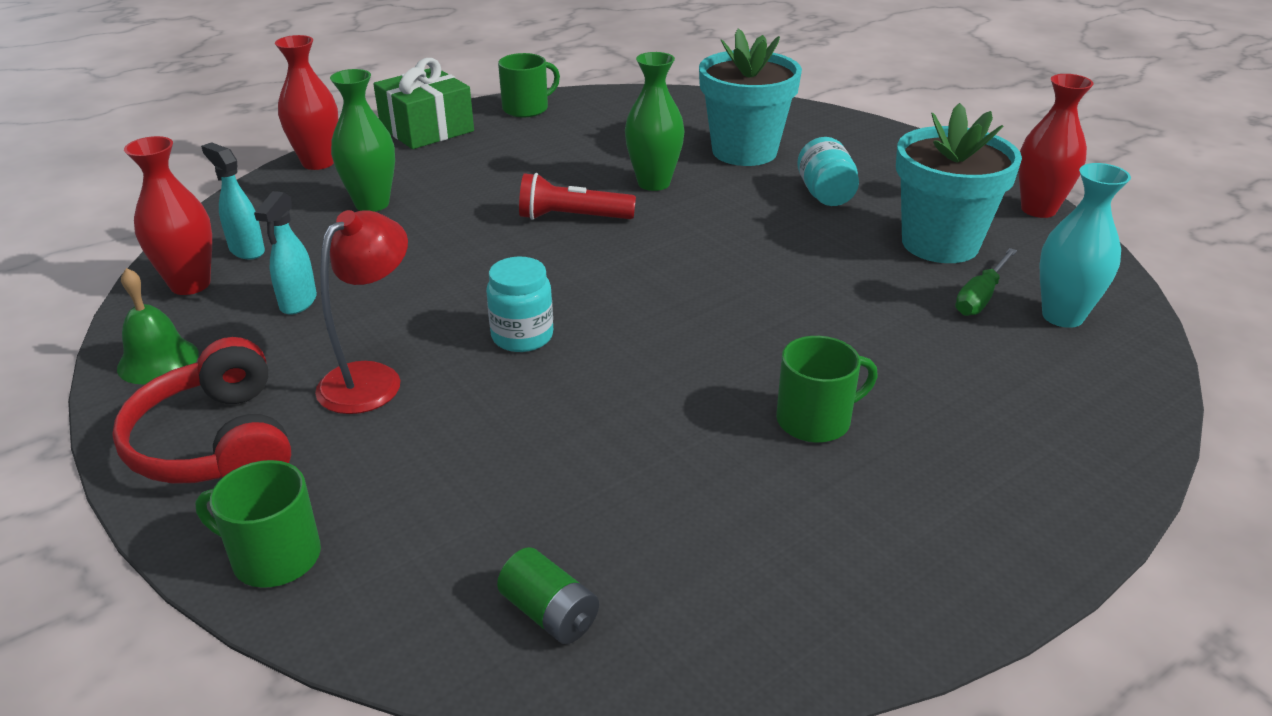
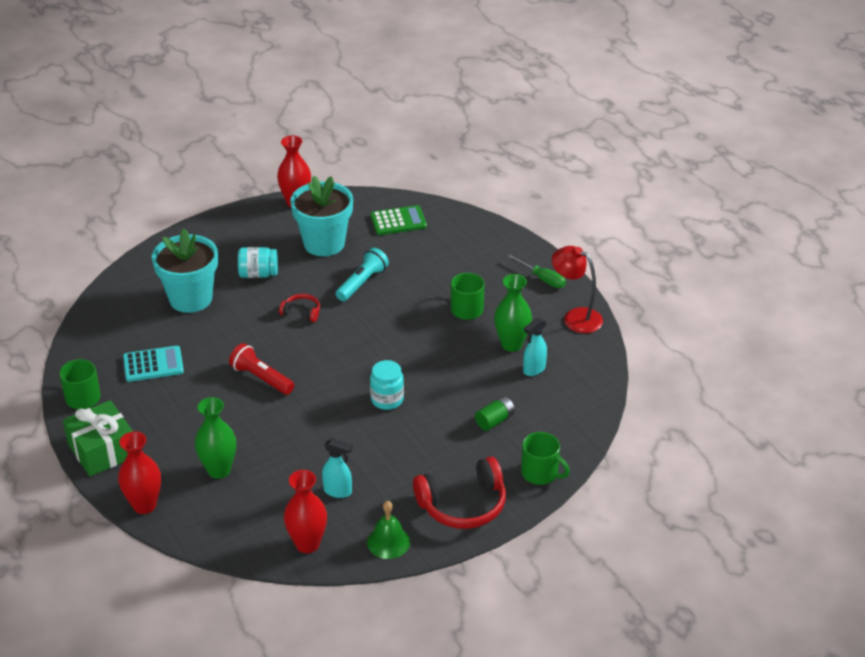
camera: 85 degrees left, 5 degrees up
(246, 250) = (269, 524): turquoise spray bottle -> turquoise spray bottle (534, 369)
(274, 557) = (540, 473): green mug -> green mug turned 75 degrees counterclockwise
(371, 378) = (416, 454): red lamp -> red lamp (575, 317)
(549, 613) = (573, 392): green battery -> green battery (494, 420)
(572, 217) = (261, 378): red flashlight -> red flashlight turned 120 degrees clockwise
(594, 141) = (153, 364): none -> turquoise calculator
(654, 183) = (224, 341): green vase -> green vase (511, 344)
(741, 238) = (302, 312): none -> red headphones
(846, 289) = (362, 283): none -> turquoise flashlight
(980, 297) = (378, 241): green screwdriver -> green screwdriver (542, 279)
(1062, 316) = (398, 221): turquoise vase -> green calculator

